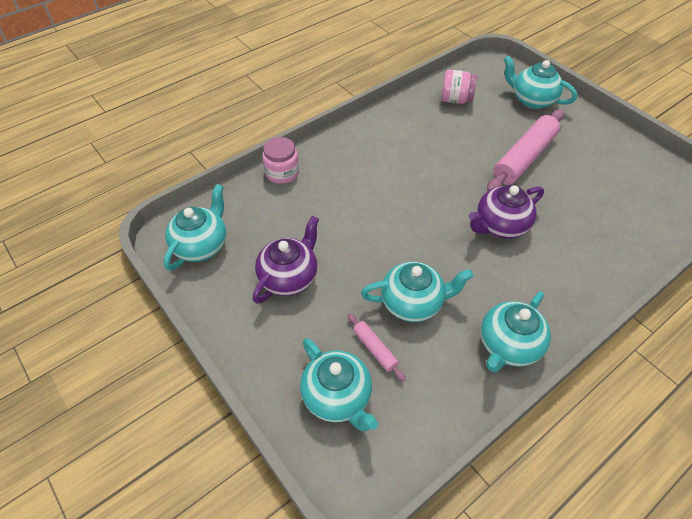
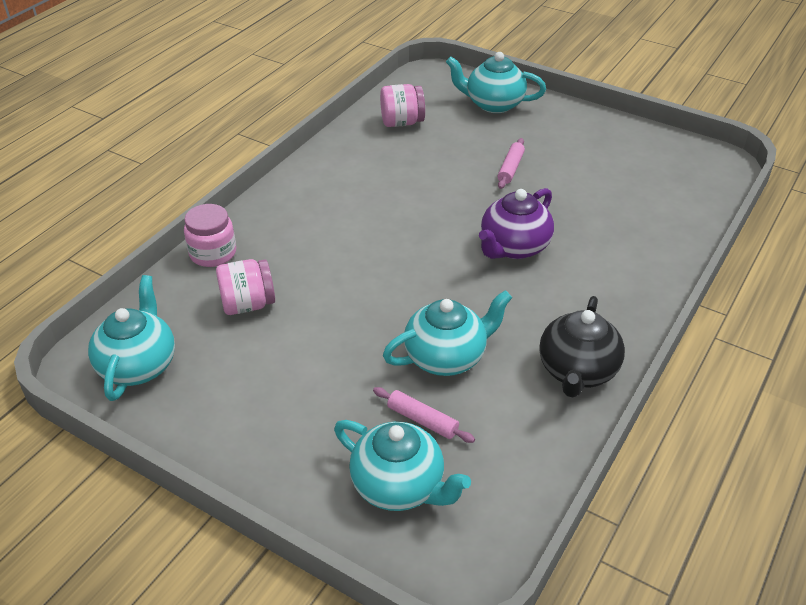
camera: 20 degrees left, 10 degrees down
(289, 277) = (277, 371): purple teapot -> none
(290, 219) = (248, 304): none -> pink jar
(508, 346) = (577, 371): turquoise teapot -> black teapot
(524, 158) = (510, 168): pink rolling pin -> pink rolling pin, size x0.47

